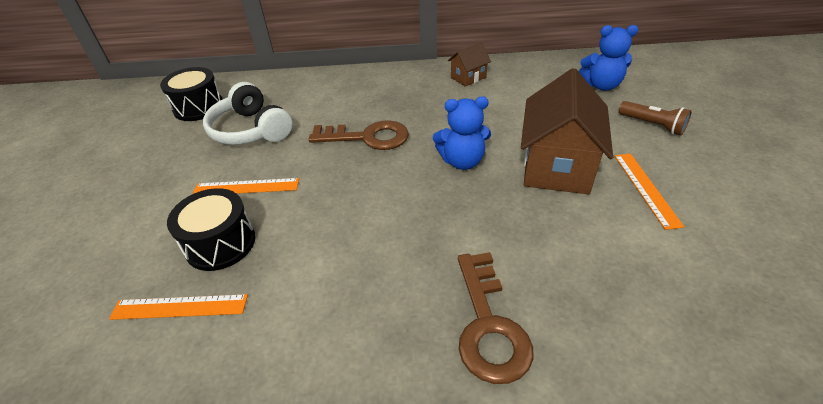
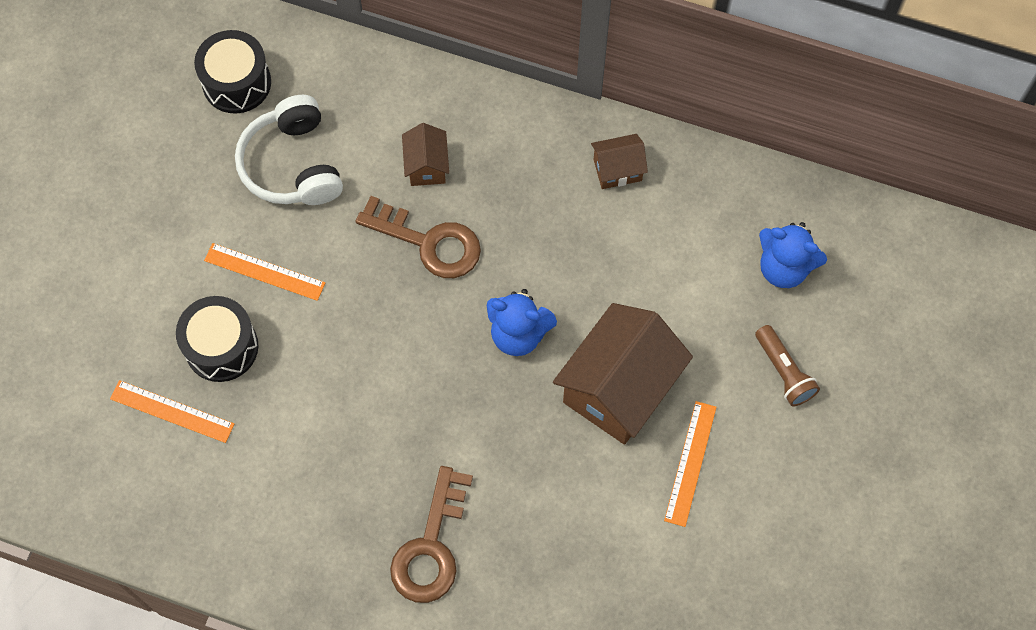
camera: 20 degrees right, 25 degrees up
(346, 106) = (426, 166): none -> brown house

